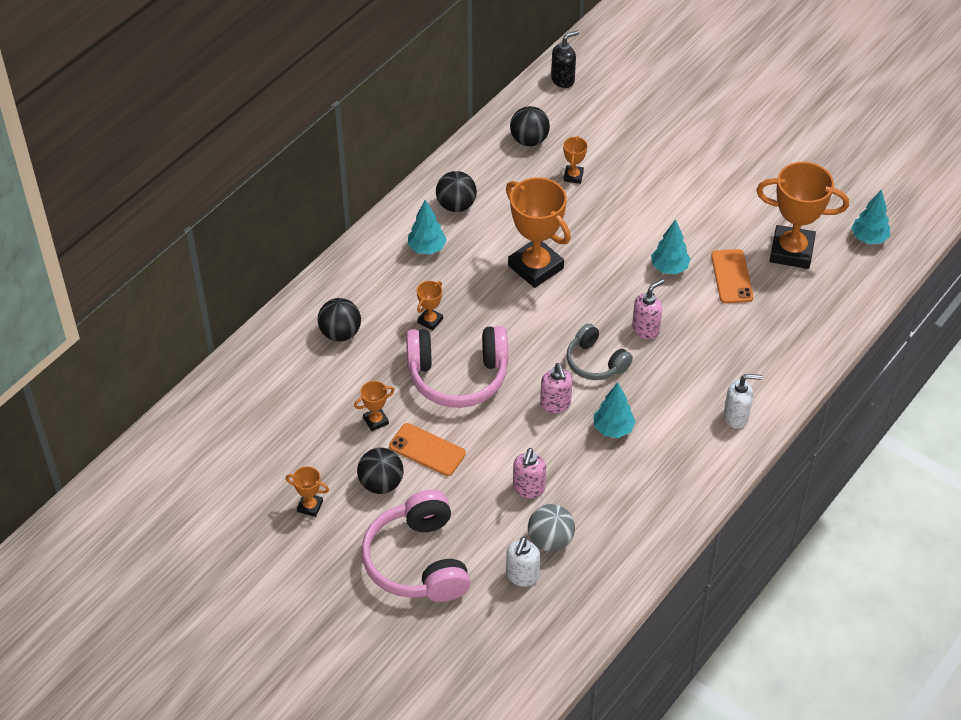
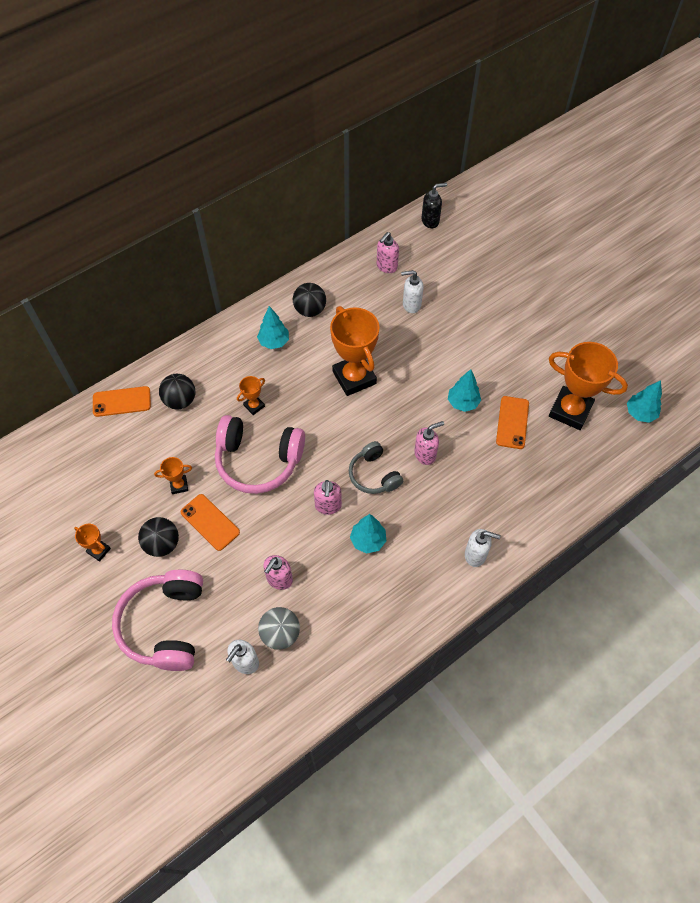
camera: 15 degrees right, 10 degrees up
(270, 348) = (122, 401): none -> orange phone
(529, 140) = (386, 266): black ball -> pink soap dispenser
(573, 176) = (411, 305): orange trophy -> white soap dispenser

